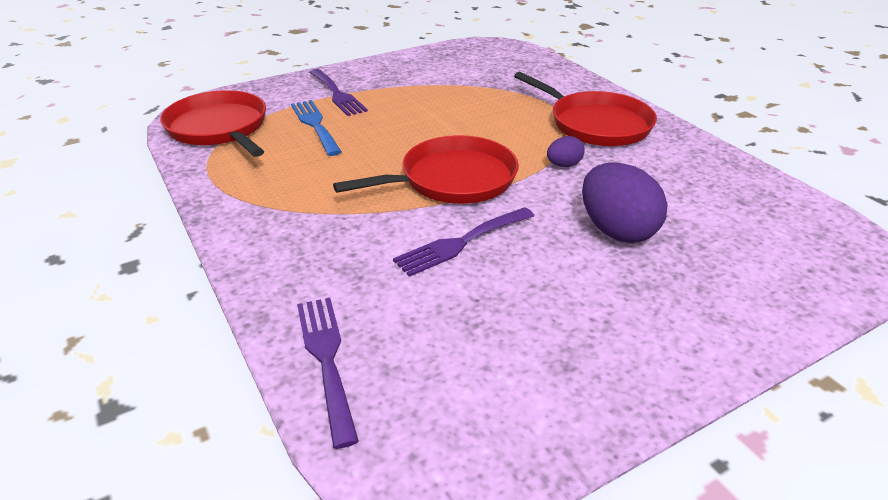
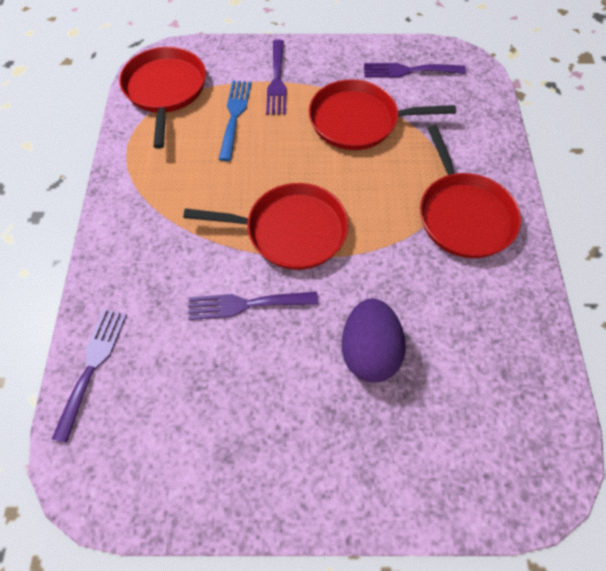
camera: 30 degrees right, 25 degrees up
(442, 97) = (358, 121): none -> red pan
(455, 61) = (408, 71): none -> purple fork
(563, 165) = (391, 255): purple egg -> none

